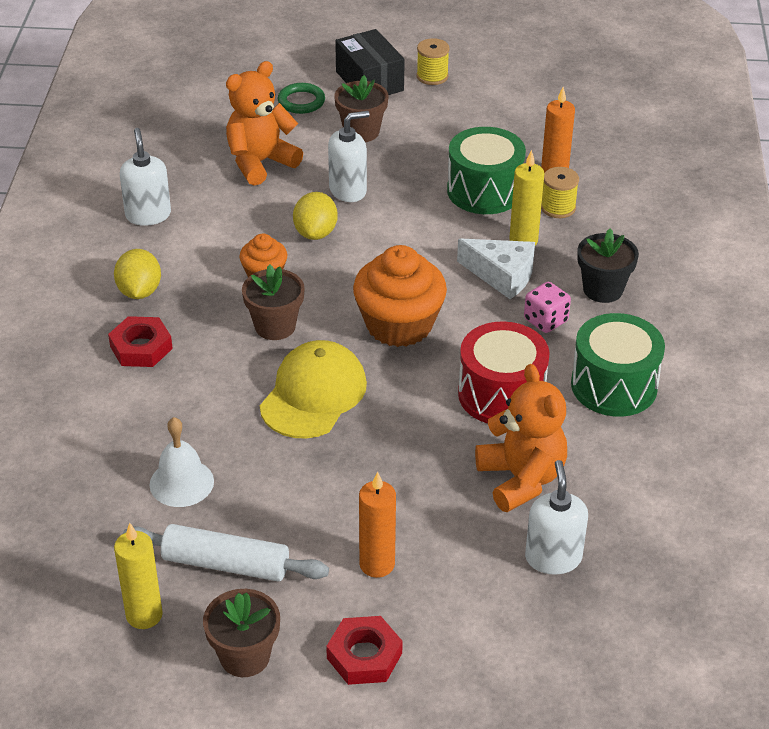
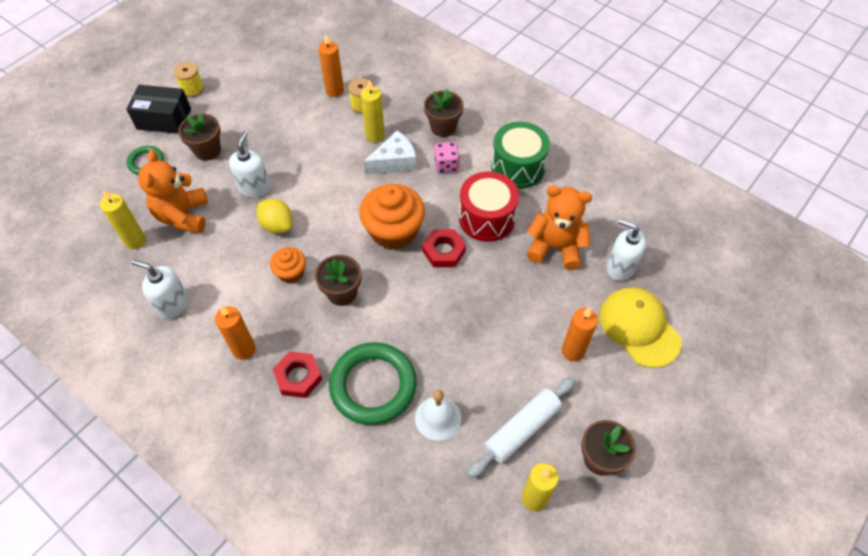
camera: 55 degrees left, 15 degrees up
(139, 291) = (244, 349): yellow lemon -> orange candle
(178, 410) = (373, 385): none -> green ring
(199, 149) = (135, 241): none -> yellow candle
(313, 394) = (416, 306): yellow cap -> yellow cap (639, 328)
(364, 656) = (635, 396): red nut -> red nut (443, 251)
(484, 191) = (318, 127): green drum -> none
(603, 289) = (443, 127): black flower pot -> brown flower pot

